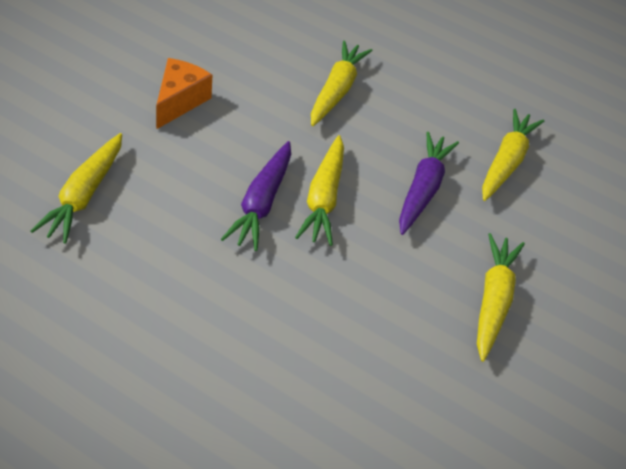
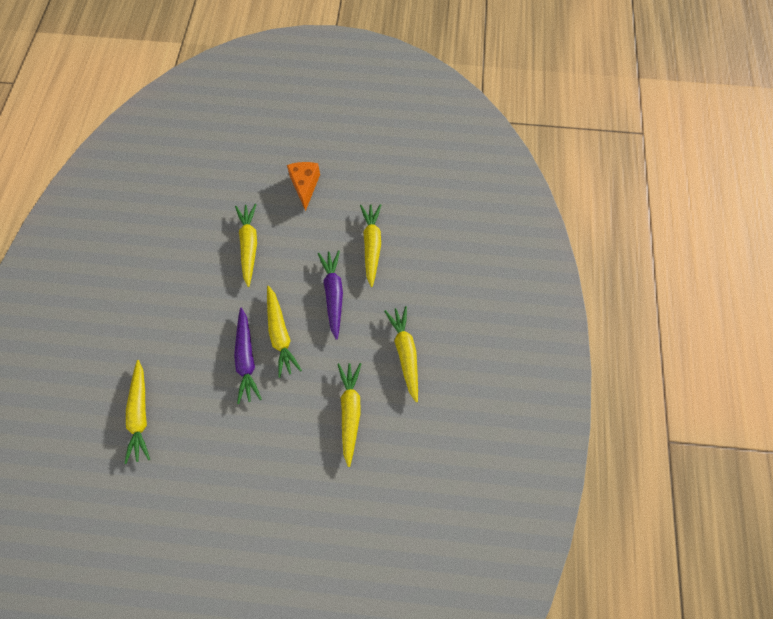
camera: 20 degrees left, 20 degrees up
(179, 101) = (159, 309): orange cheese -> orange cheese (305, 186)
(373, 331) = (350, 412): none -> yellow carrot

